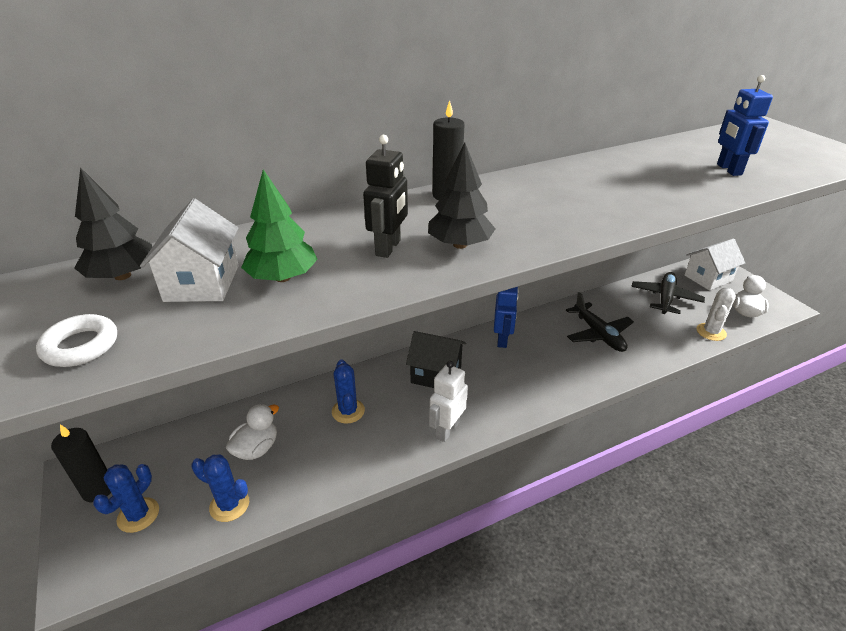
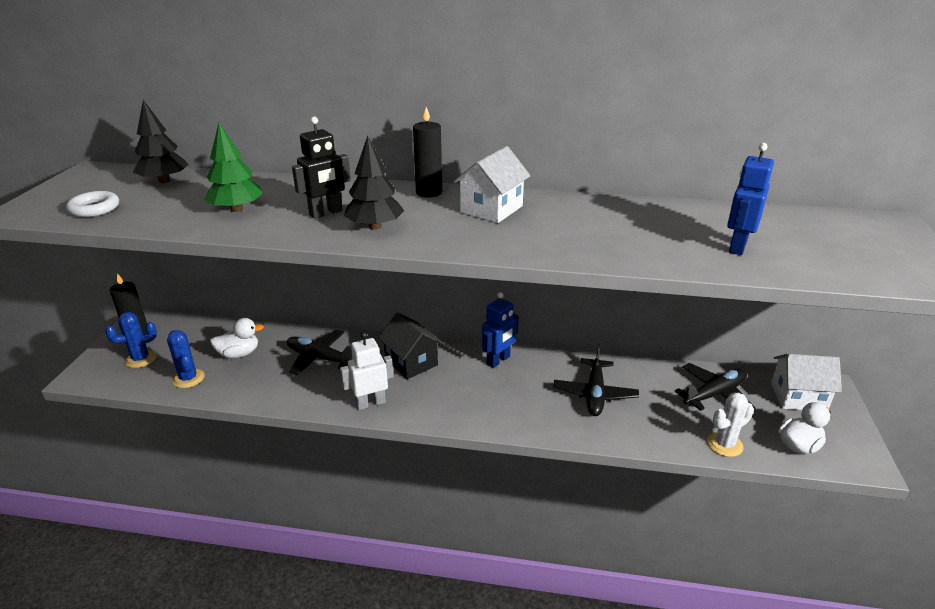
camera: 35 degrees right, 5 degrees down
(202, 283) = (193, 198): white house -> white house (491, 209)
(348, 411) = (320, 358): blue cactus -> black plane

